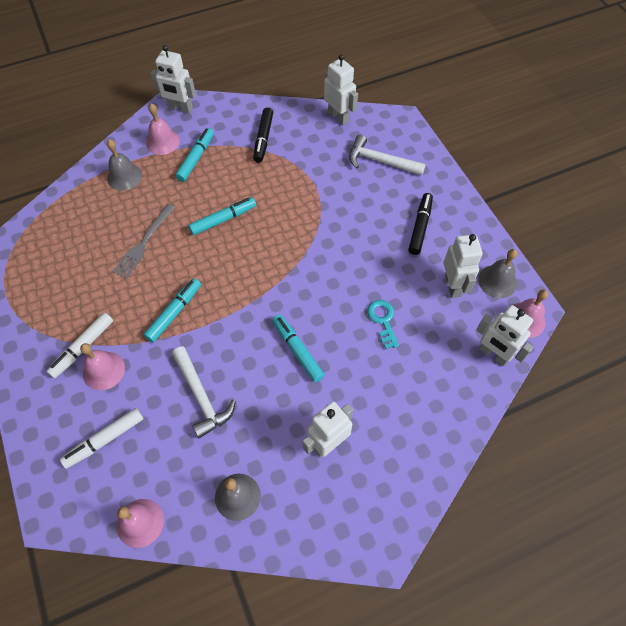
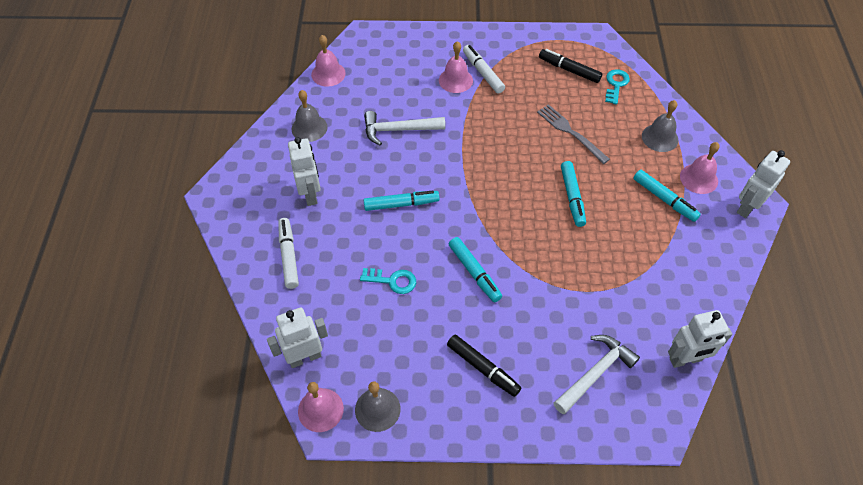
camera: 115 degrees right, 5 degrees down
(63, 225) = (616, 85): none -> turquoise key
(105, 440) = (399, 69): white marker -> white marker (289, 256)
(174, 313) = (485, 134): turquoise marker -> turquoise marker (474, 272)
(263, 139) = (673, 268): black marker -> black marker (569, 70)
(453, 285) = (396, 362): white robot -> none

